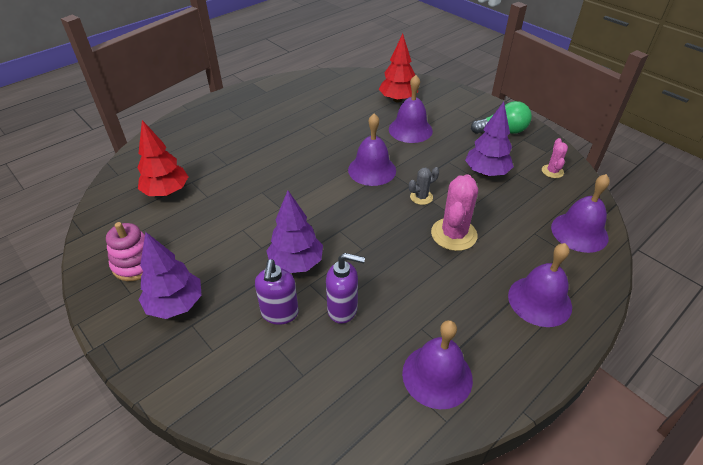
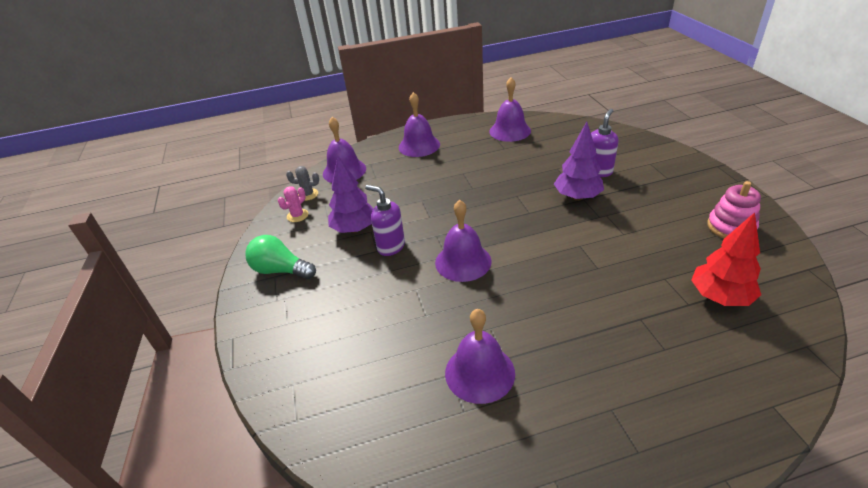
camera: 150 degrees left, 5 degrees down
(175, 304) = (683, 191): purple tree -> none
(343, 309) = (551, 165): purple soap dispenser -> purple soap dispenser (391, 247)
(397, 100) = (345, 367): red tree -> none
(410, 130) = (377, 304): purple bell -> purple bell (479, 372)
(421, 197) = (436, 222): grey cactus -> grey cactus (308, 194)
(454, 234) = (436, 189): pink cactus -> none

